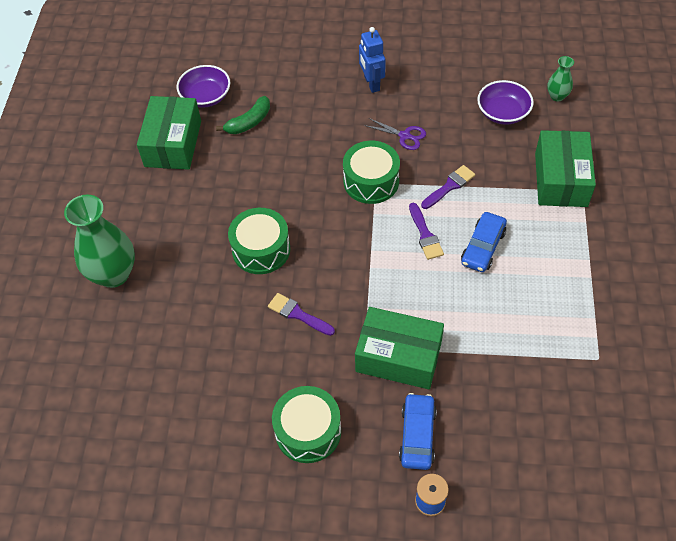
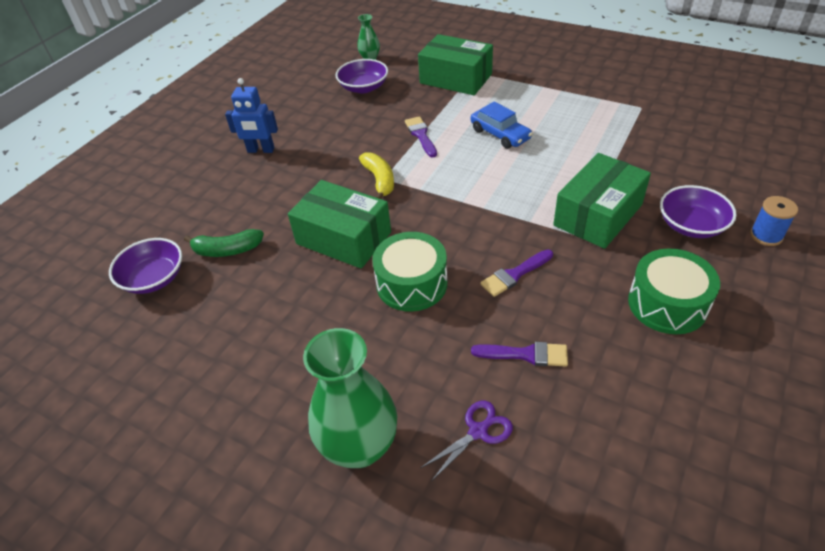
camera: 65 degrees left, 10 degrees down
(173, 143) = (197, 327): green box -> green box (343, 238)
(249, 122) = (227, 250): green banana -> green banana turned 105 degrees clockwise
(371, 181) = (379, 180): green drum -> yellow banana
(405, 136) = (342, 146): purple scissors -> purple scissors (478, 431)
(417, 435) = (691, 225): blue car -> purple bowl
(425, 235) = (466, 163): purple brush -> purple brush (526, 354)

